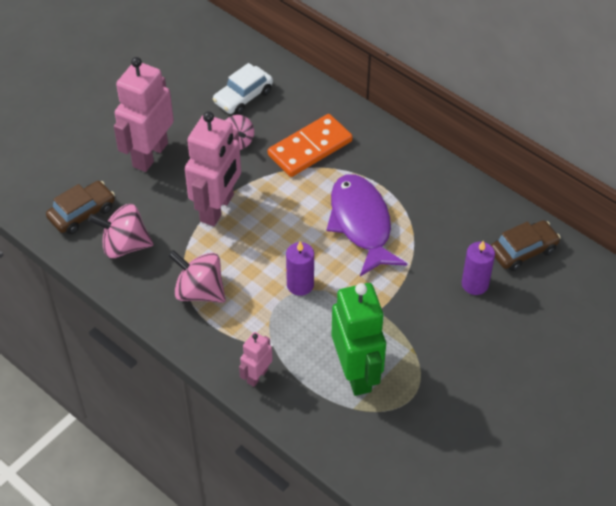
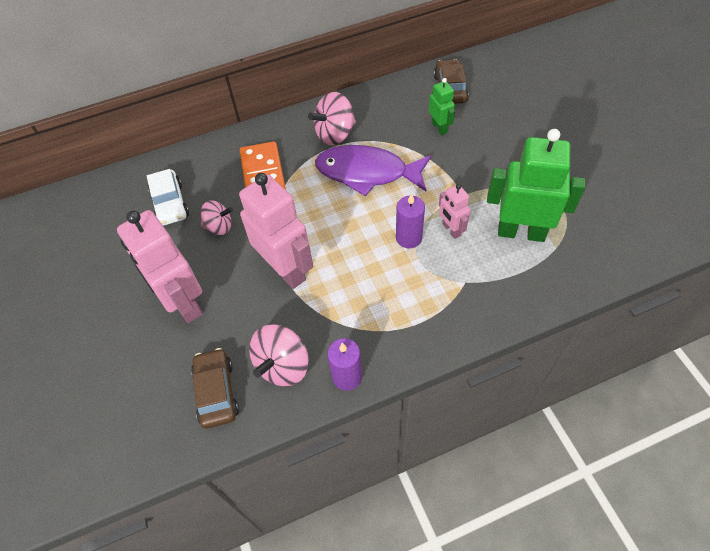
camera: 60 degrees left, 5 degrees up
(199, 291) = (375, 319): pink spinning top -> pink spinning top (335, 134)
(257, 376) = (493, 306): pink robot -> pink robot (451, 230)
(458, 261) = (439, 127): none -> green robot
(475, 284) = (467, 126): purple candle -> purple candle (347, 376)

